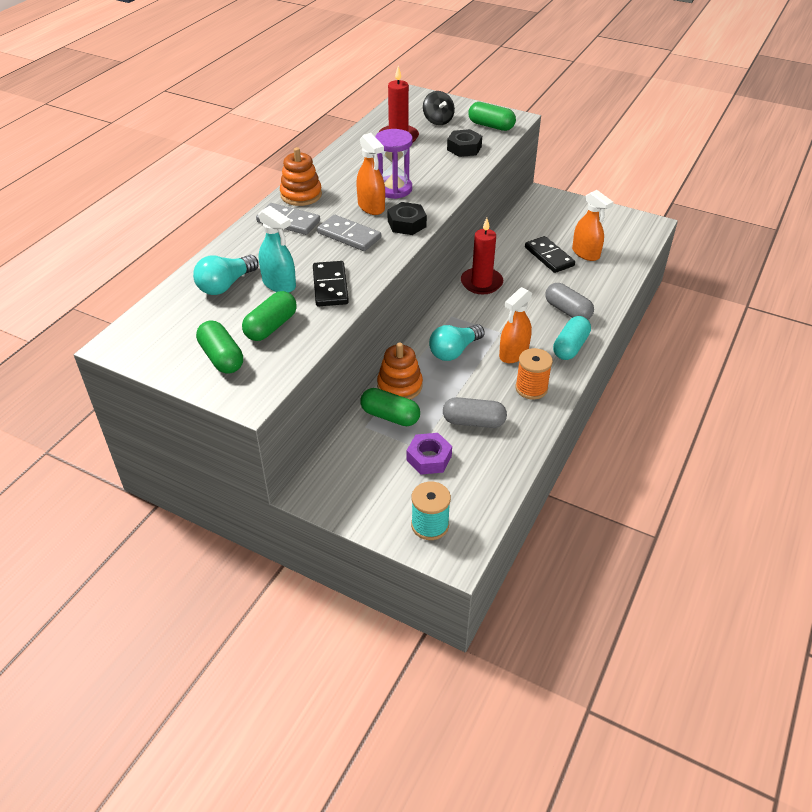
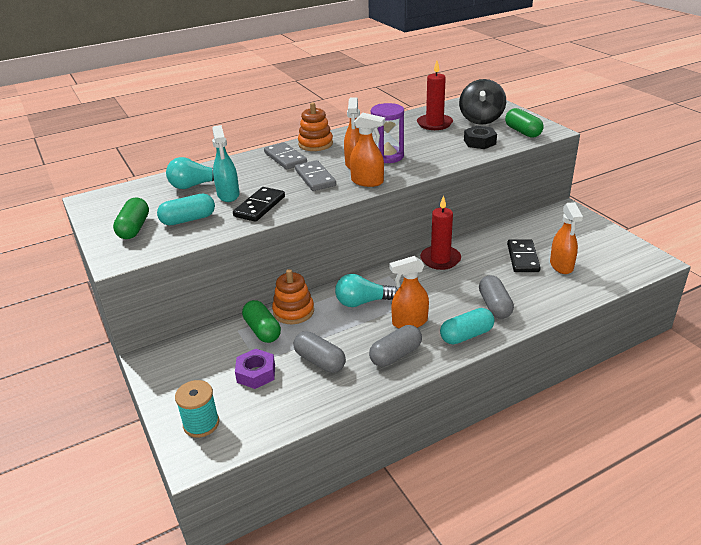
camera: 35 degrees right, 10 degrees down
(271, 326) = (188, 219): green capsule -> turquoise capsule
(407, 224) = (367, 182): black nut -> orange spray bottle
(438, 121) = (481, 119): black spinning top -> black spinning top, size x1.51
(531, 388) = (395, 355): orange spool -> grey capsule

